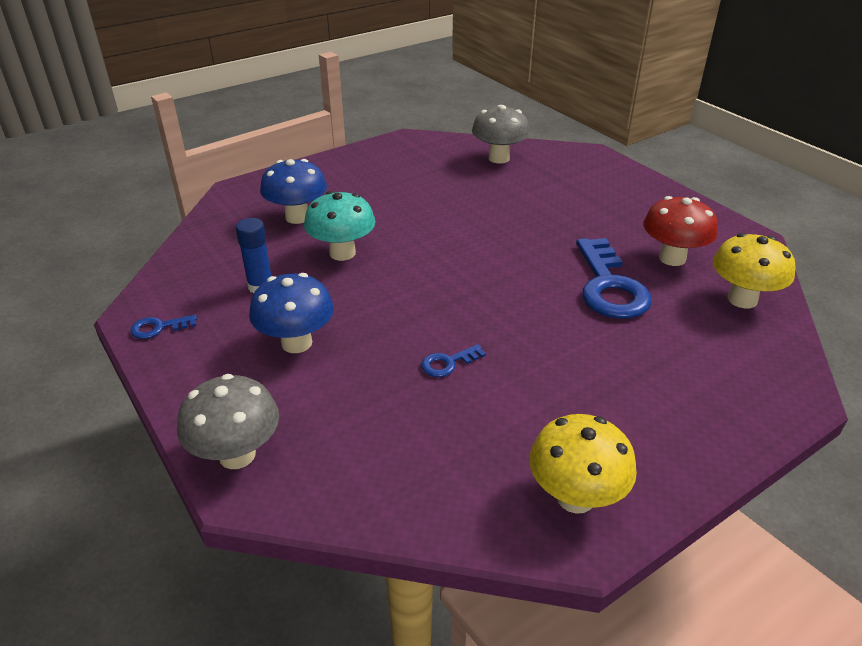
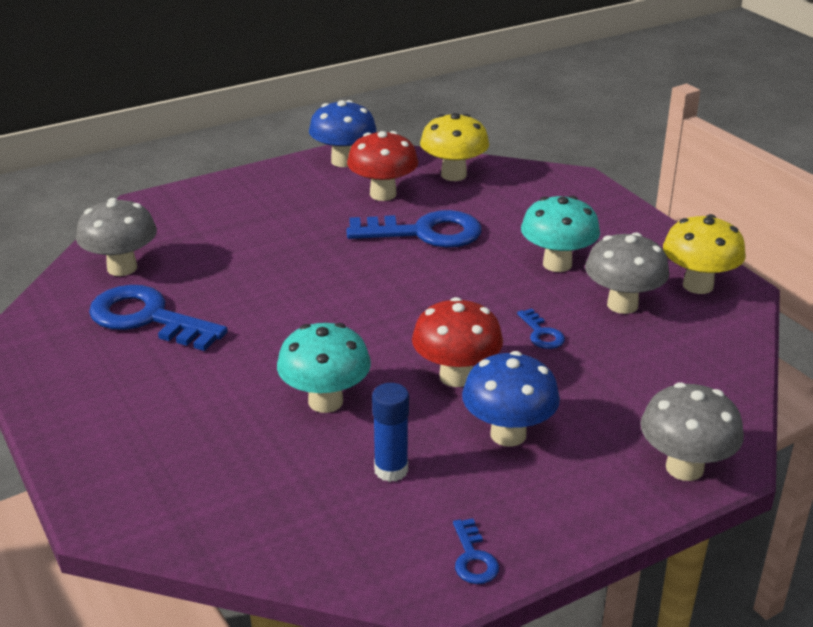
camera: 85 degrees left, 5 degrees down
(297, 217) = (219, 444): blue mushroom -> blue mushroom (343, 161)
(376, 313) = (456, 376): none -> red mushroom
(437, 175) = (147, 318): none -> blue key
(514, 424) = (622, 305): none -> grey mushroom
(583, 375) = (557, 264): none -> turquoise mushroom

